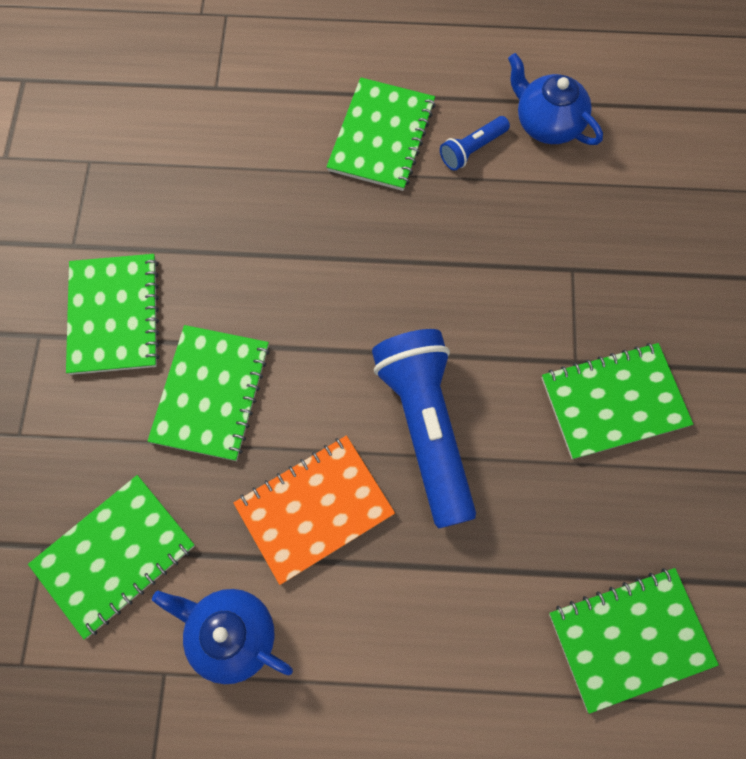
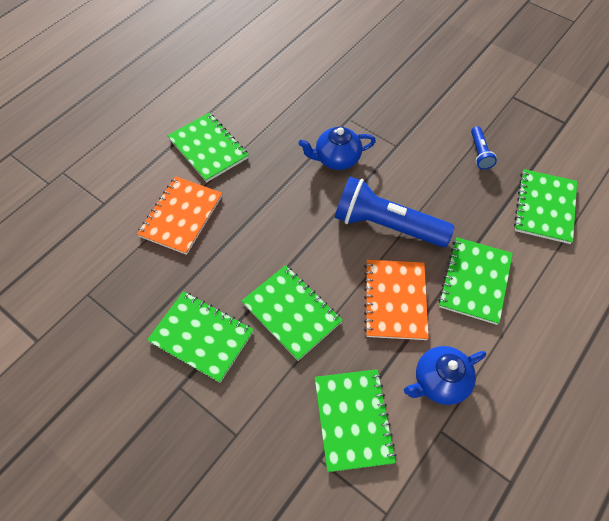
camera: 55 degrees left, 10 degrees down
(259, 179) = (181, 216): none -> orange notebook
(472, 149) = (251, 117): blue flashlight -> blue flashlight (479, 153)
(547, 123) = (264, 82): blue teapot -> blue teapot (336, 159)
(613, 401) = (427, 144): green notebook -> green notebook (475, 281)

